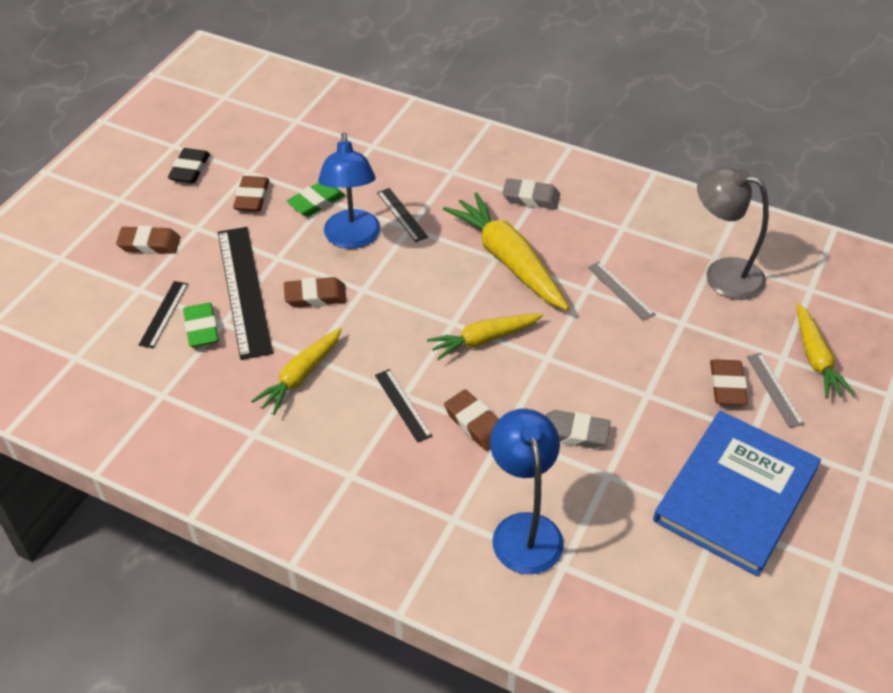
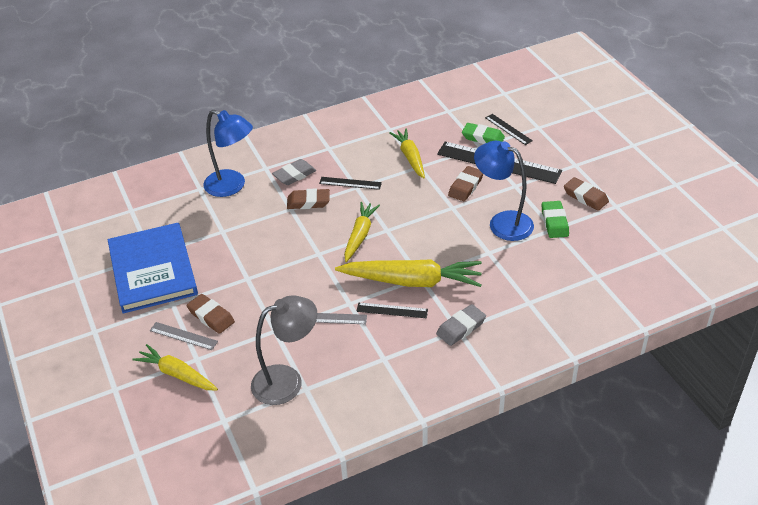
camera: 130 degrees right, 5 degrees down
(149, 244) = (576, 142): brown eraser -> none
(190, 169) = (641, 182): black eraser -> none
(402, 214) = (505, 255): black ruler -> black ruler (392, 310)
(574, 433) = (259, 234): grey eraser -> grey eraser (294, 175)

